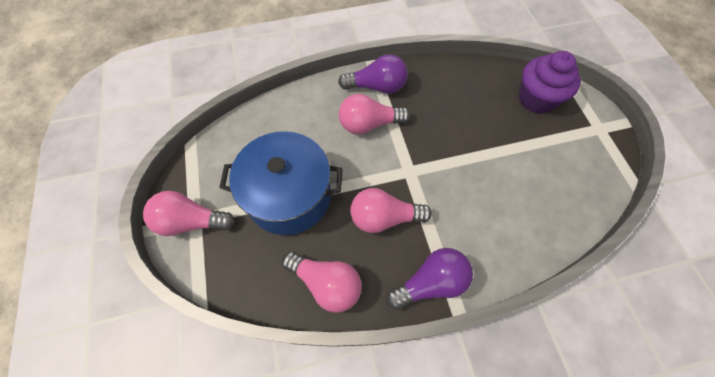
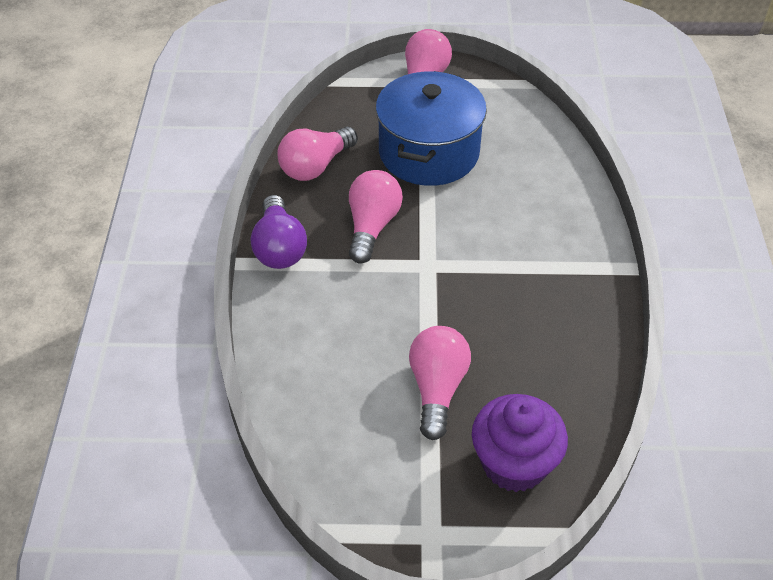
camera: 105 degrees right, 15 degrees down
(369, 124) = (514, 241): pink light bulb -> pink light bulb (437, 388)
(377, 86) = (581, 264): purple light bulb -> none

